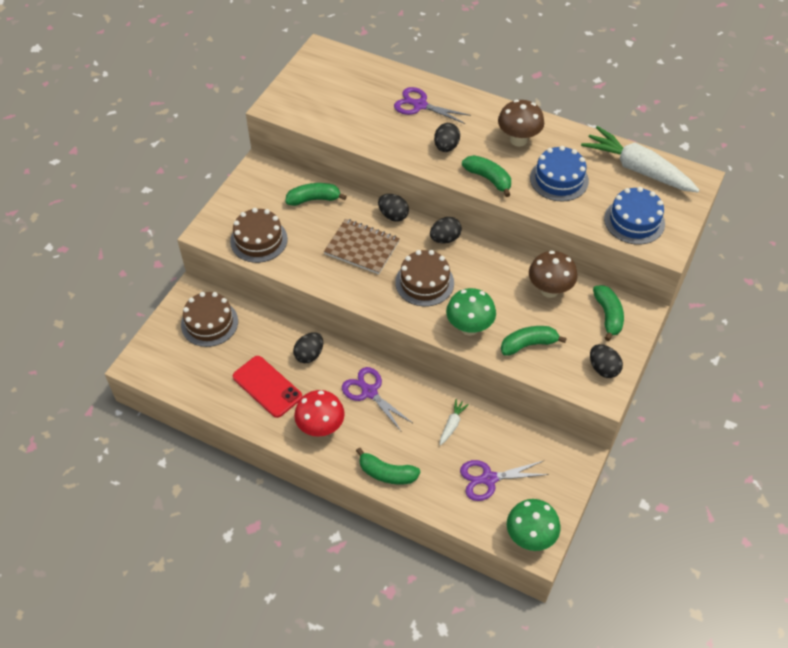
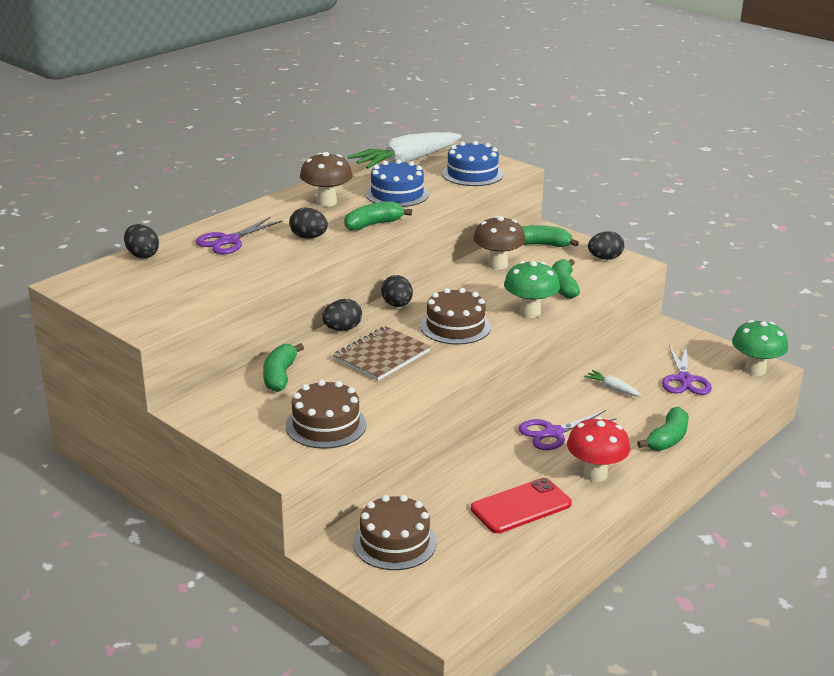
camera: 75 degrees left, 25 degrees down
(309, 355) = (482, 467): black egg -> black egg (142, 255)

